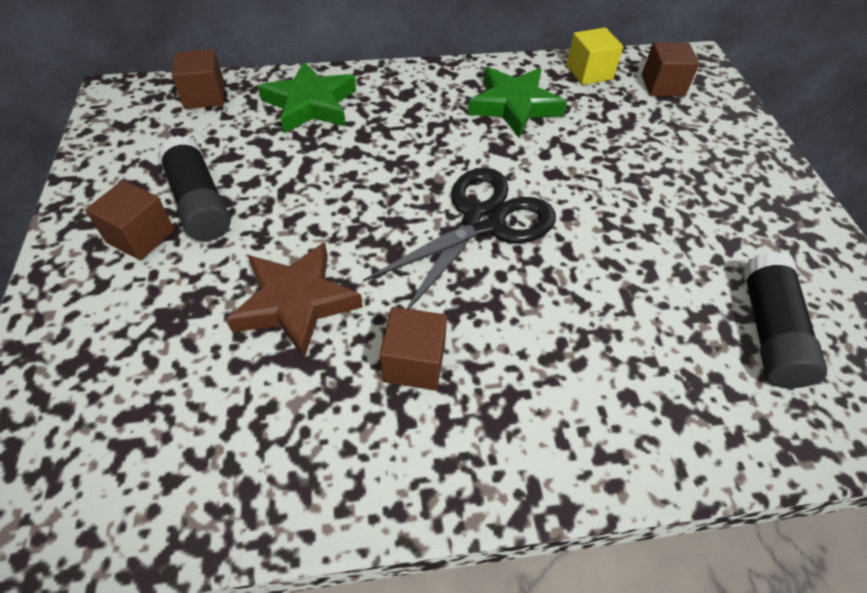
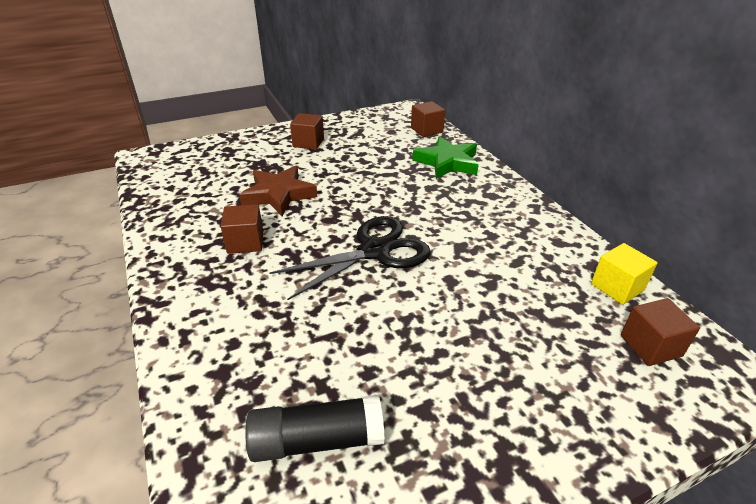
camera: 75 degrees right, 15 degrees down
(199, 203) = (339, 150): black glue stick -> none
(483, 222) = (375, 251): black scissors -> black scissors turned 60 degrees counterclockwise
(514, 105) = (522, 247): green star -> none

